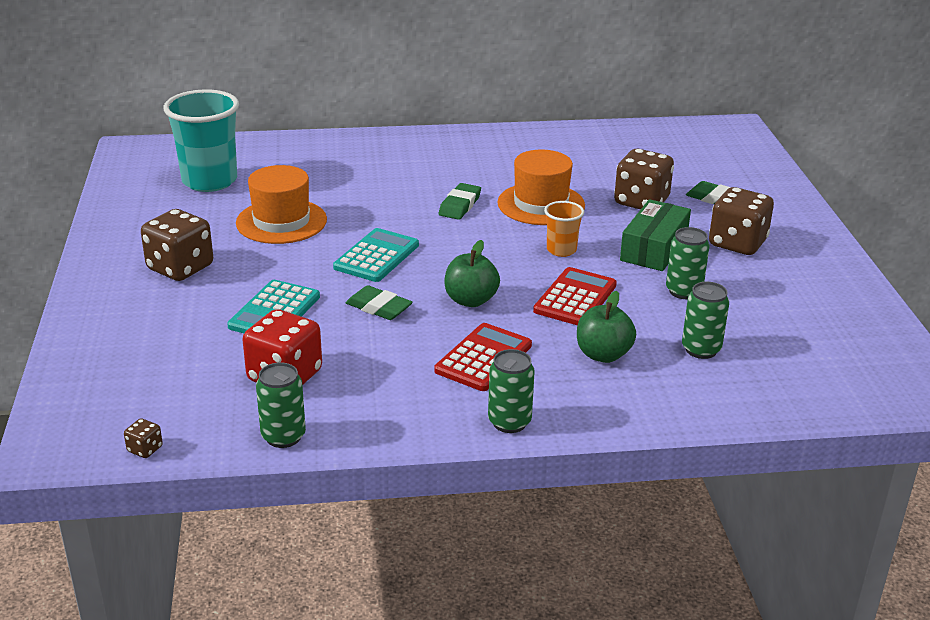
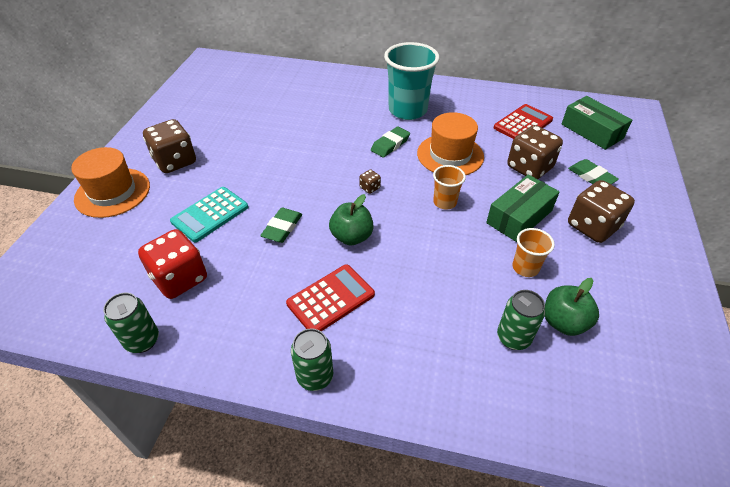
camera: 20 degrees right, 15 degrees up
(145, 449) = (46, 325): brown dice -> brown dice (370, 188)
(209, 181) = (238, 93): turquoise cup -> turquoise cup (407, 110)
(281, 221) = (262, 135): orange hat -> orange hat (112, 192)
(376, 256) = (307, 179): turquoise calculator -> none
(379, 307) = (282, 228): green eraser -> green eraser turned 60 degrees clockwise
(575, 298) = (432, 254): red calculator -> red calculator (523, 124)
(603, 355) = (427, 321): green apple -> green apple (563, 322)
(683, 291) = (525, 268): green can -> orange cup
(695, 155) = (591, 131): none -> green box

